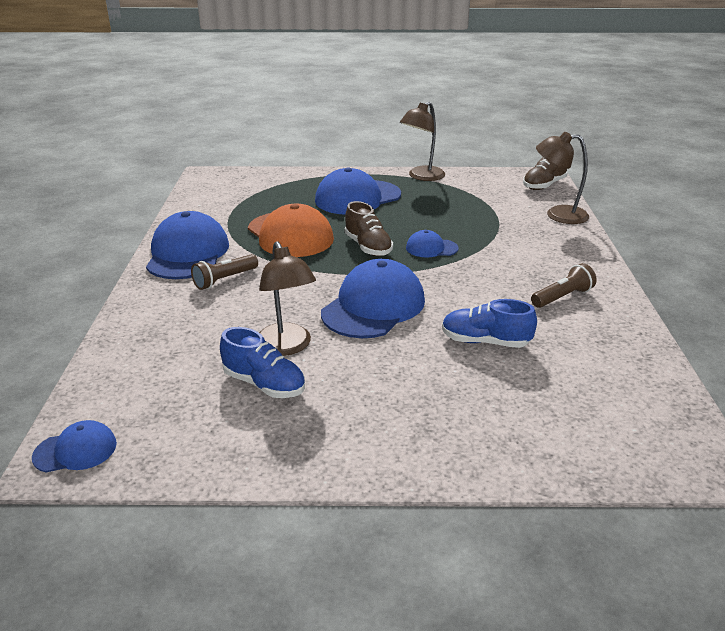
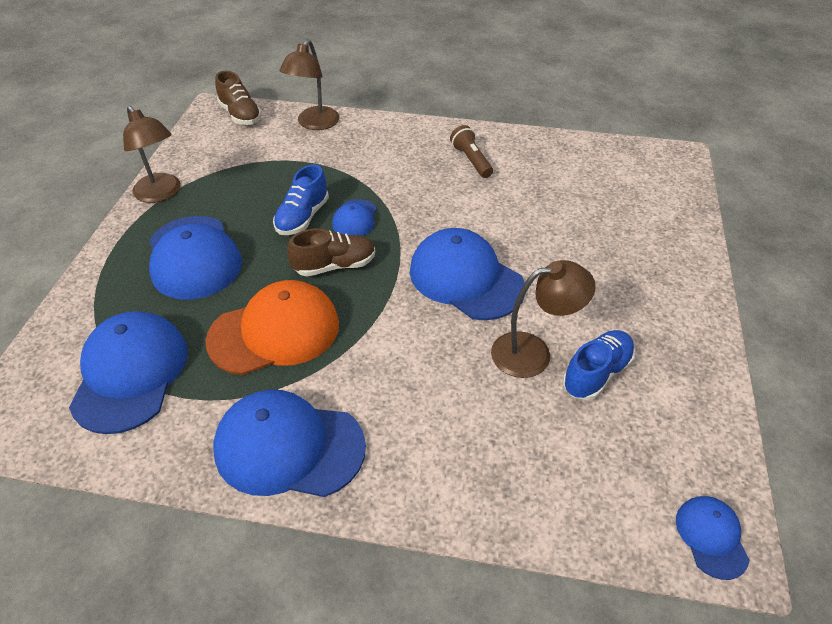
camera: 80 degrees left, 15 degrees up
(224, 280) = (377, 404): brown flashlight -> none
(246, 198) = (130, 374): none -> blue cap
(485, 342) = (535, 218): blue shoe -> blue shoe (302, 217)

